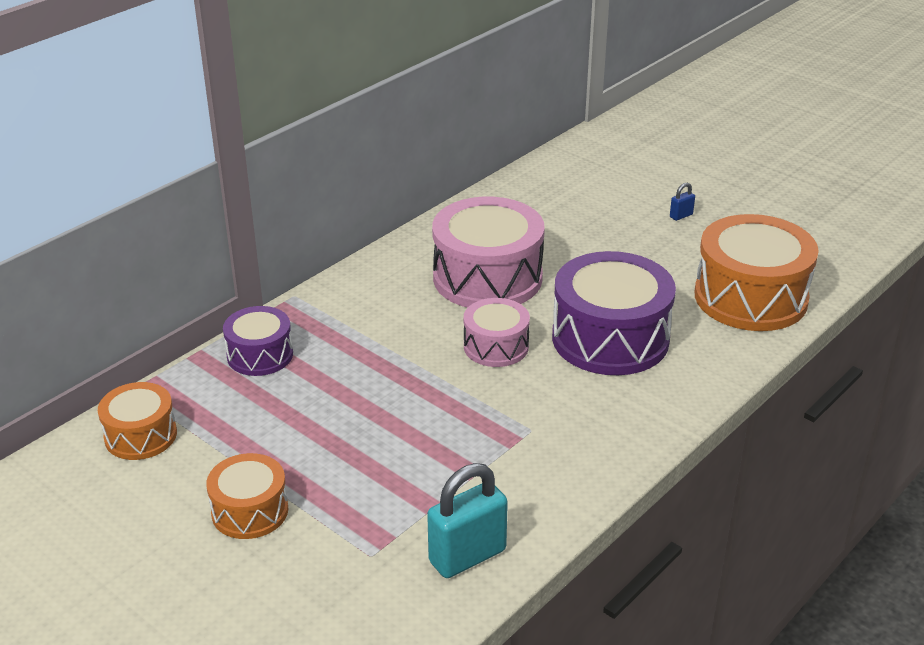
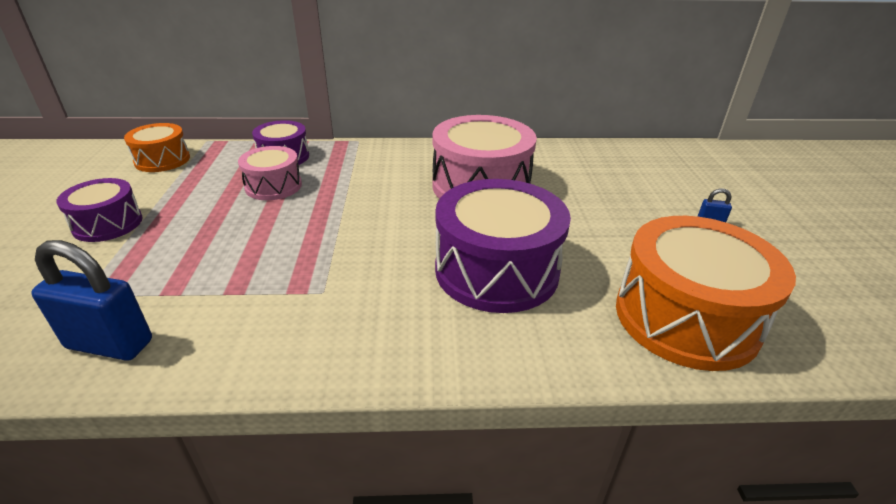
camera: 45 degrees right, 0 degrees up
(250, 511) = (108, 224): orange drum -> purple drum
(467, 556) = (110, 344): turquoise padlock -> blue padlock
(496, 346) = (407, 226): pink drum -> pink drum (273, 186)

